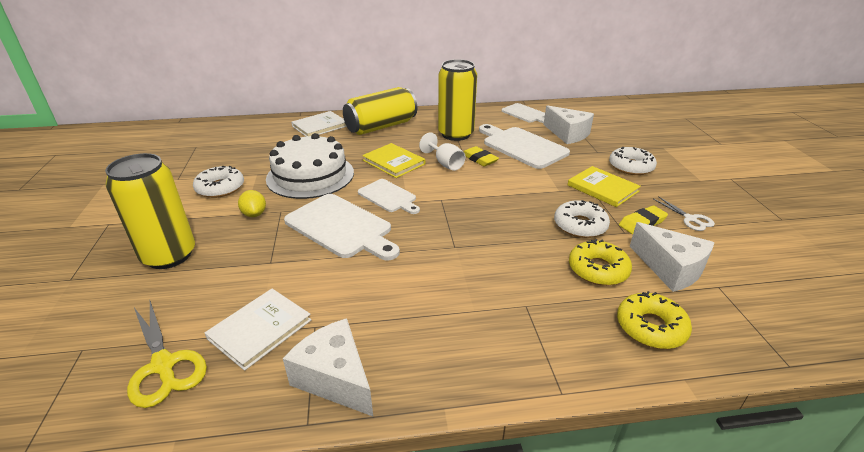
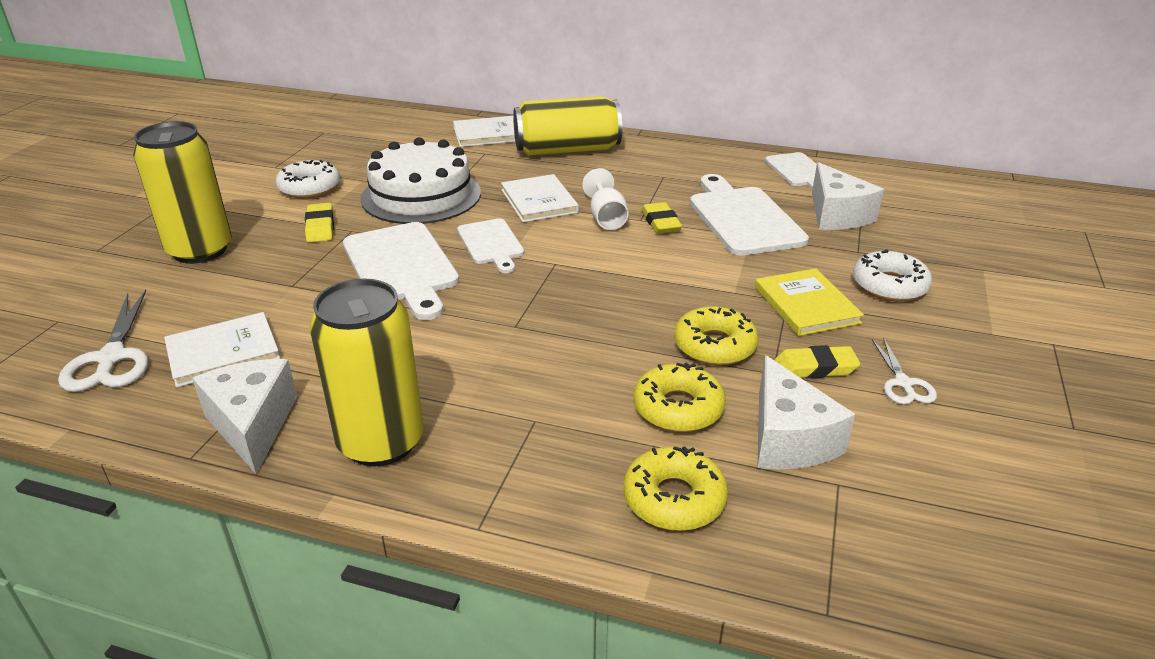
camera: 25 degrees right, 0 degrees up
(163, 365) = (111, 358): yellow scissors -> white scissors
(254, 214) = (320, 227): yellow lemon -> yellow eraser
(393, 162) = (539, 201): yellow book -> white book
(456, 134) = (661, 181): yellow can -> yellow can (381, 442)
(580, 225) = (714, 346): white donut -> yellow donut

